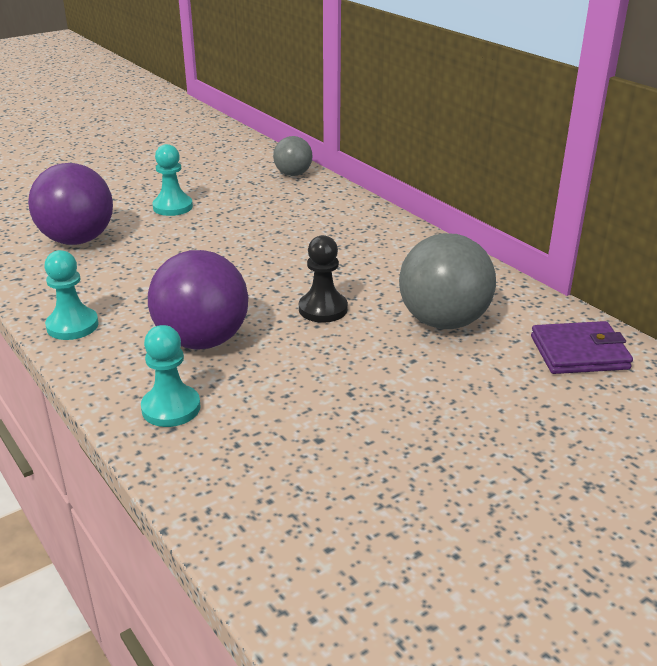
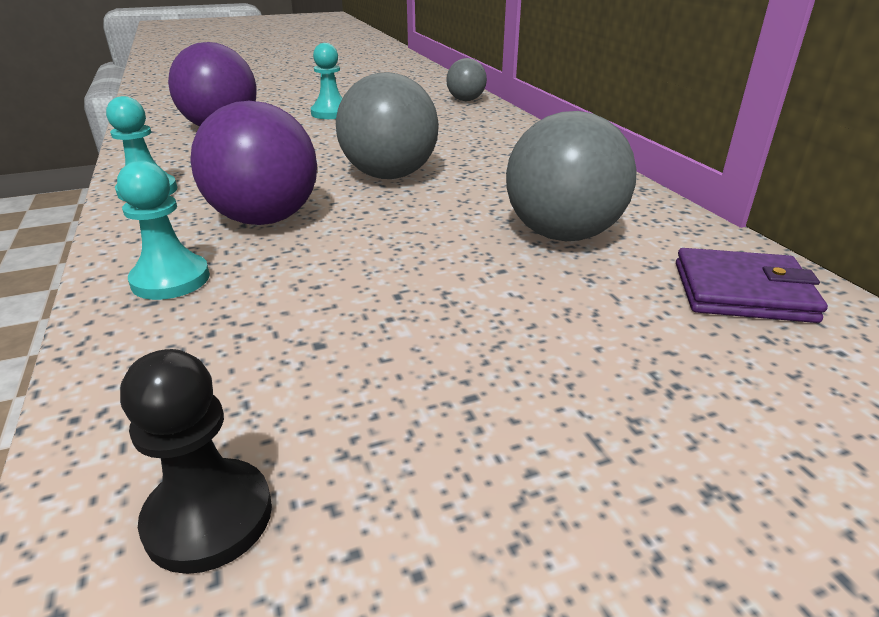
camera: 15 degrees right, 0 degrees up
(277, 280) = (389, 176): none -> grey ball
(323, 309) = (422, 206): black pawn -> black pawn (209, 517)

